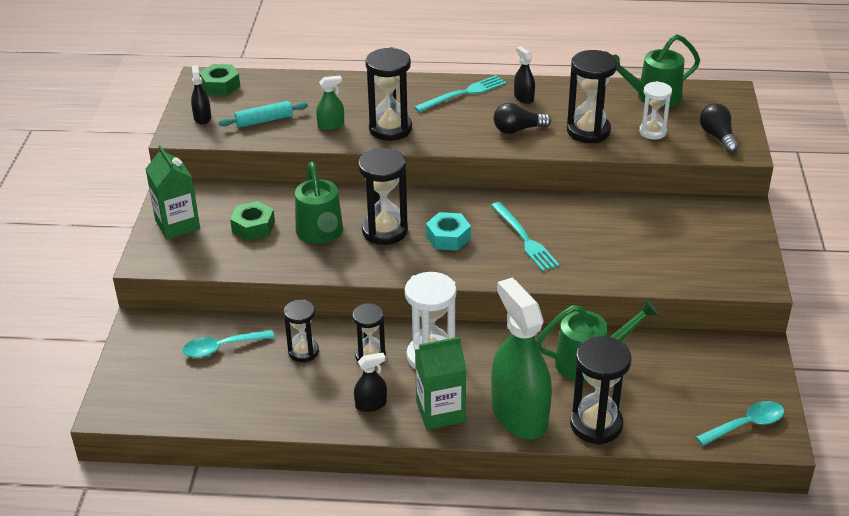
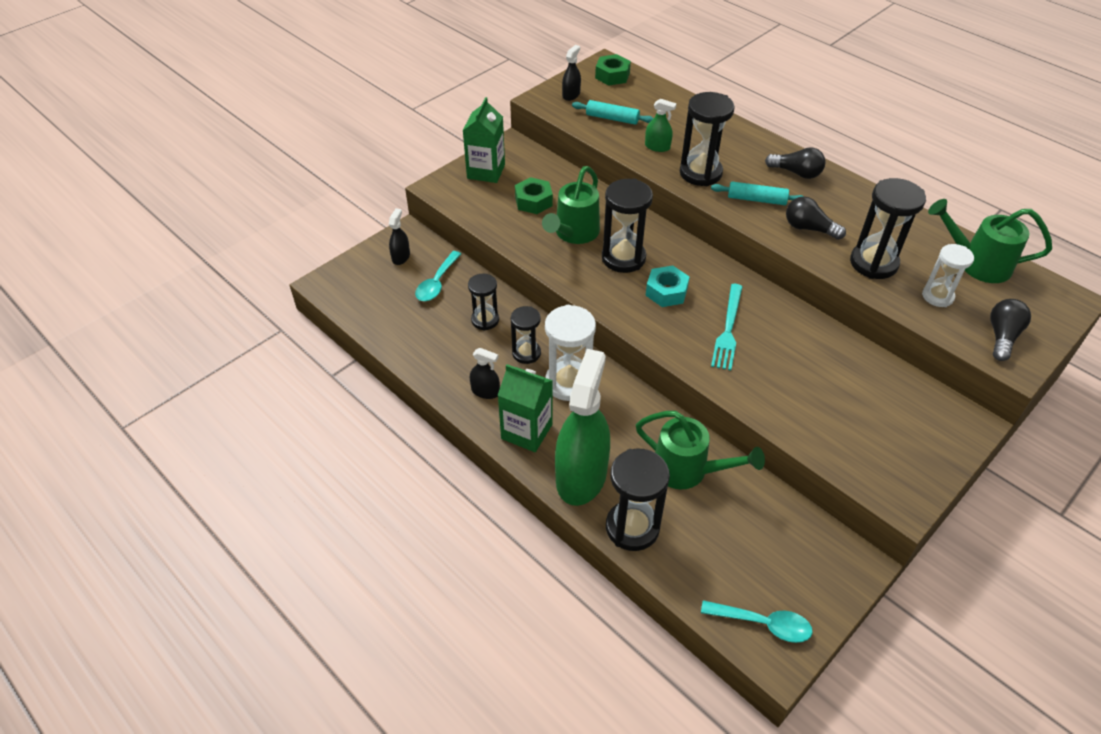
camera: 40 degrees right, 10 degrees up
(222, 348) = (437, 283): turquoise spoon -> turquoise spoon turned 90 degrees counterclockwise
(456, 128) = (756, 199): none -> turquoise rolling pin
(463, 94) = (796, 173): turquoise fork -> black light bulb
(523, 98) = (848, 202): black spray bottle -> black spray bottle (401, 257)

